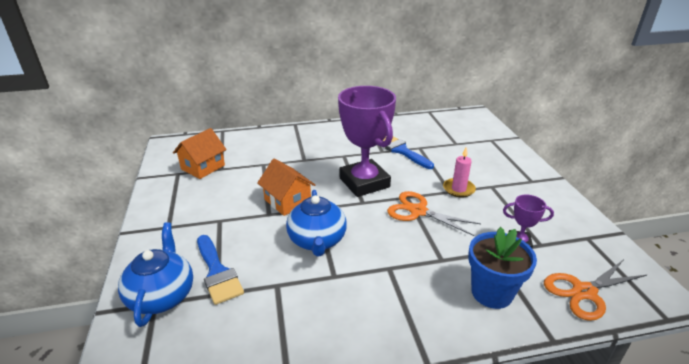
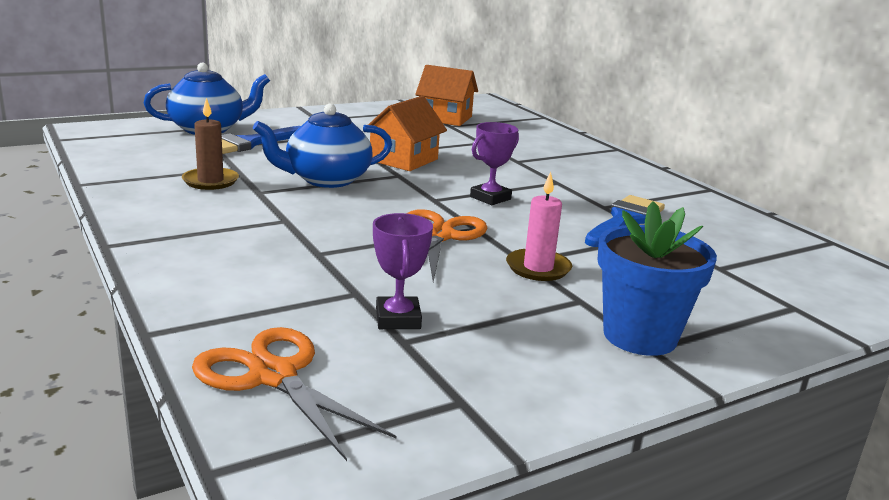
camera: 70 degrees right, 10 degrees down
(305, 301) = (210, 181): none -> brown candle
(364, 182) = (490, 198): purple trophy -> purple trophy, size x0.45
(491, 292) = (250, 288): blue flower pot -> blue flower pot (639, 336)

